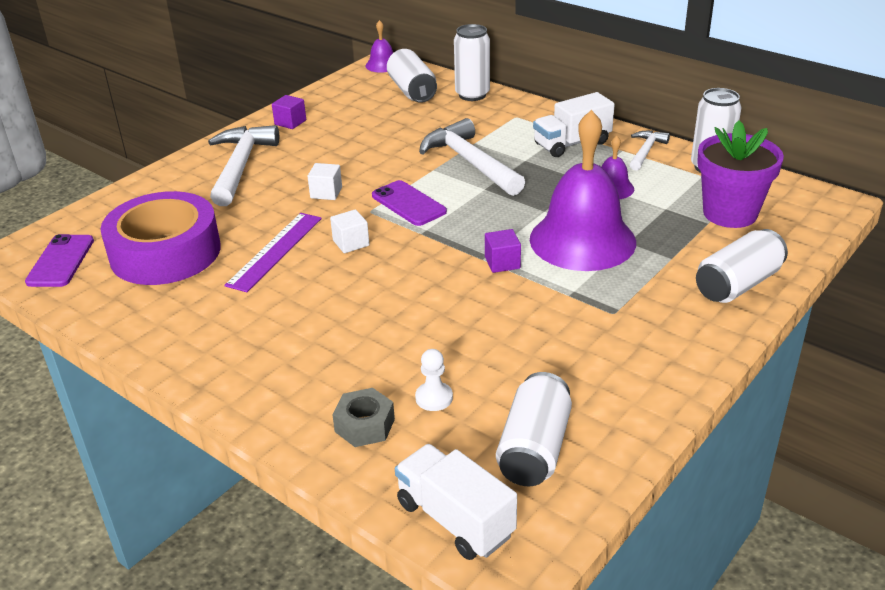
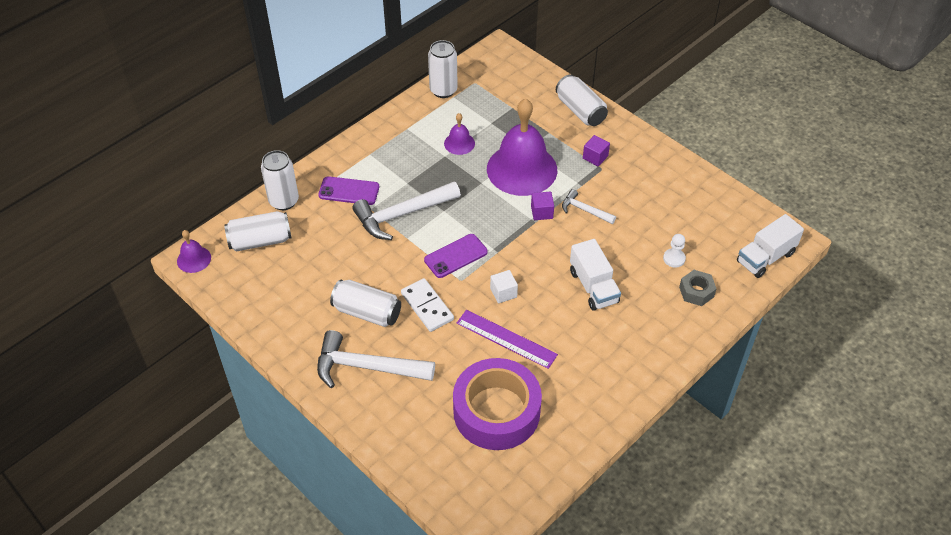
camera: 85 degrees left, 15 degrees up
(60, 261) = (497, 486): purple phone -> purple phone (349, 191)
(290, 122) = (293, 332): purple cube -> purple cube (595, 157)
(326, 192) = (427, 306): white cube -> white domino
(534, 448) = (715, 220): white can -> white can (367, 312)
(572, 143) = (389, 153): white truck -> white truck (593, 287)
(645, 151) = (412, 117): white hammer -> white hammer (585, 210)
(730, 213) = (503, 95): purple flower pot -> none

